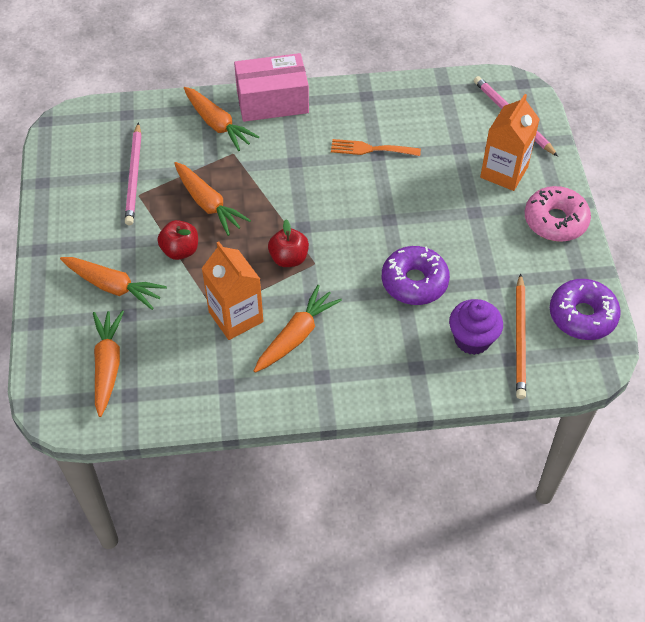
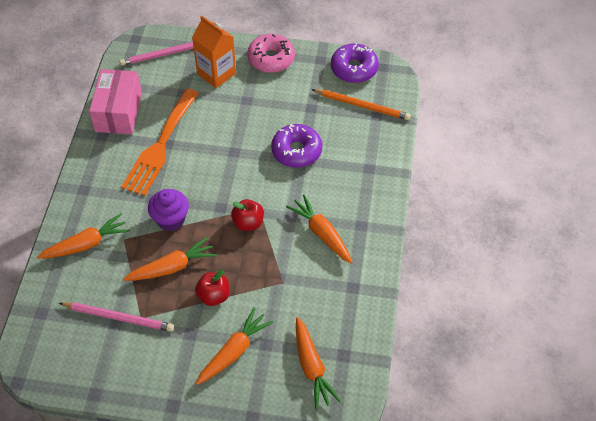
camera: 75 degrees left, 0 degrees up
(107, 365) = (312, 367): orange carrot -> orange carrot turned 120 degrees counterclockwise
(236, 317) = (292, 269): orange carton -> none
(272, 101) = (78, 200): pink box -> pink box (119, 112)
(370, 149) = (160, 146): orange fork -> orange fork, size x1.86
(472, 339) = (355, 131): purple cupcake -> purple cupcake (171, 220)

